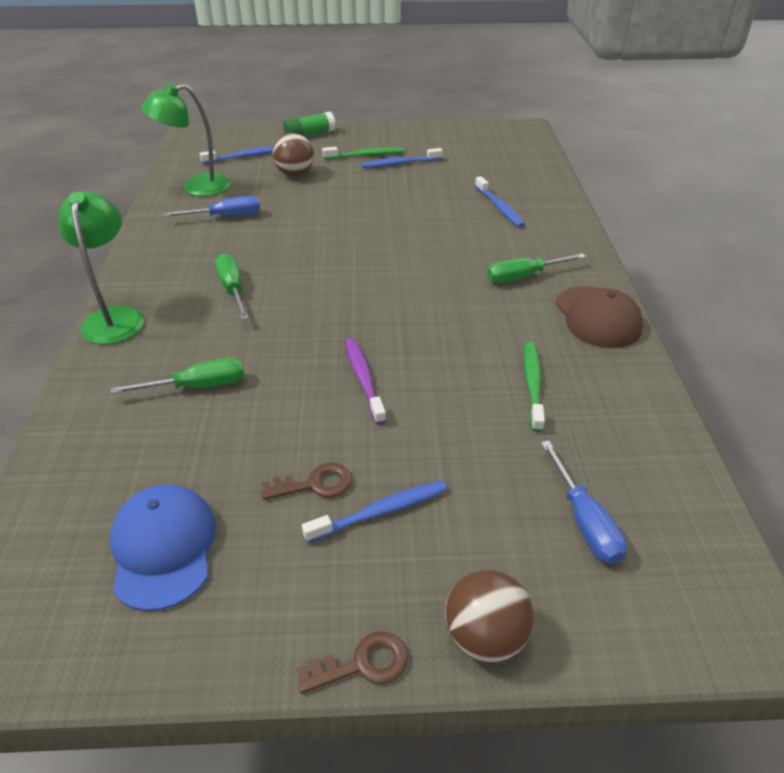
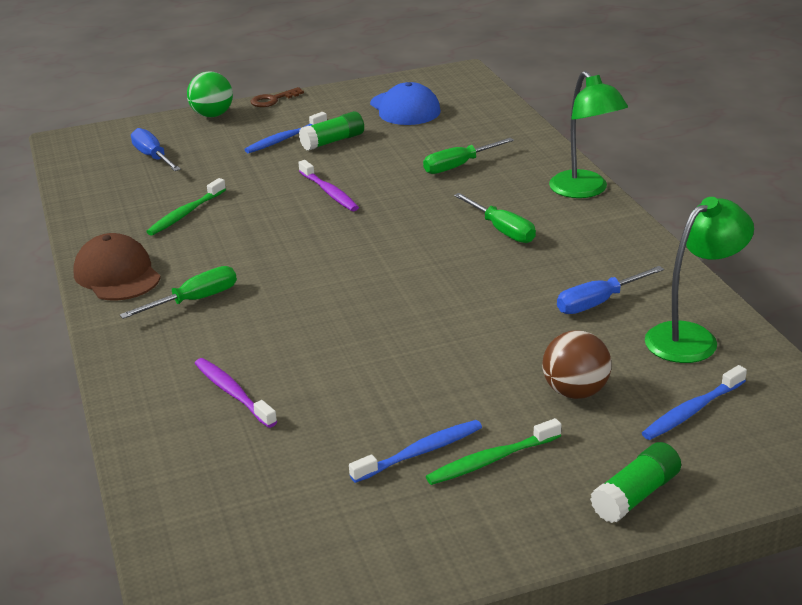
camera: 165 degrees right, 10 degrees down
(315, 484) = (333, 141): brown key -> green glue stick
(484, 636) = (212, 115): brown ball -> green ball
(499, 207) = (233, 393): blue toothbrush -> purple toothbrush
(532, 384) = (185, 214): green toothbrush -> green toothbrush turned 45 degrees clockwise

